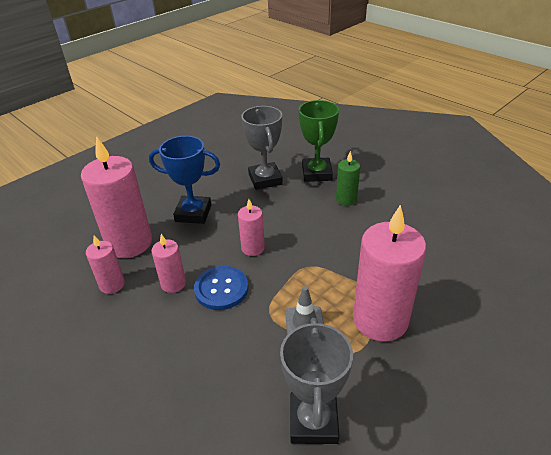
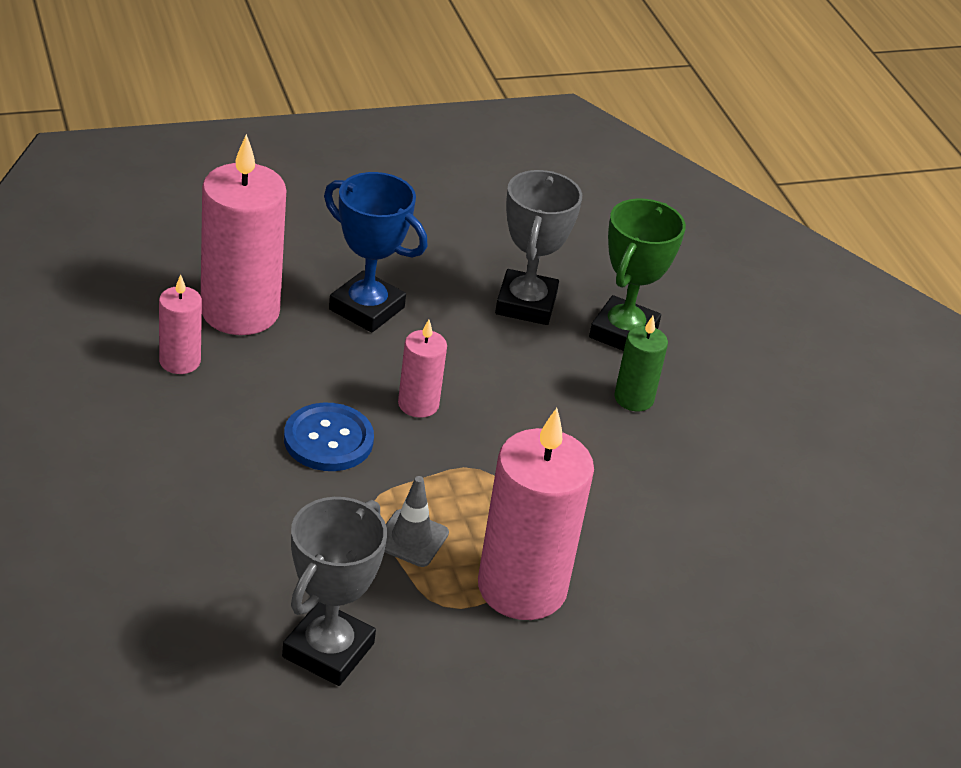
camera: 20 degrees right, 0 degrees up
(173, 283) = (265, 400): pink candle -> none

